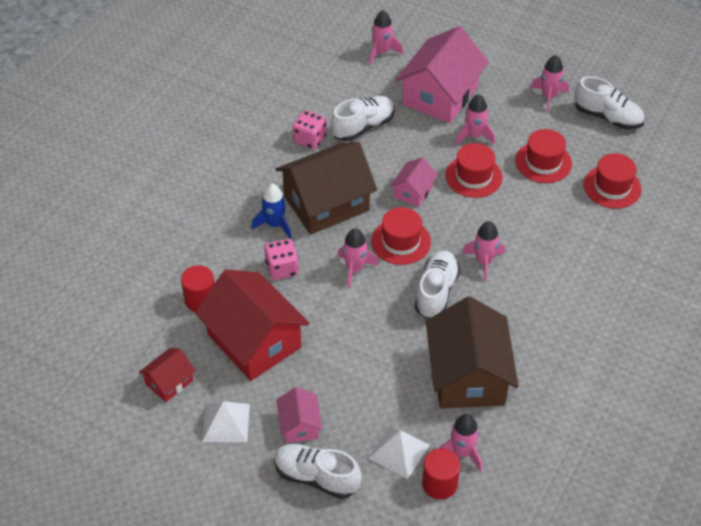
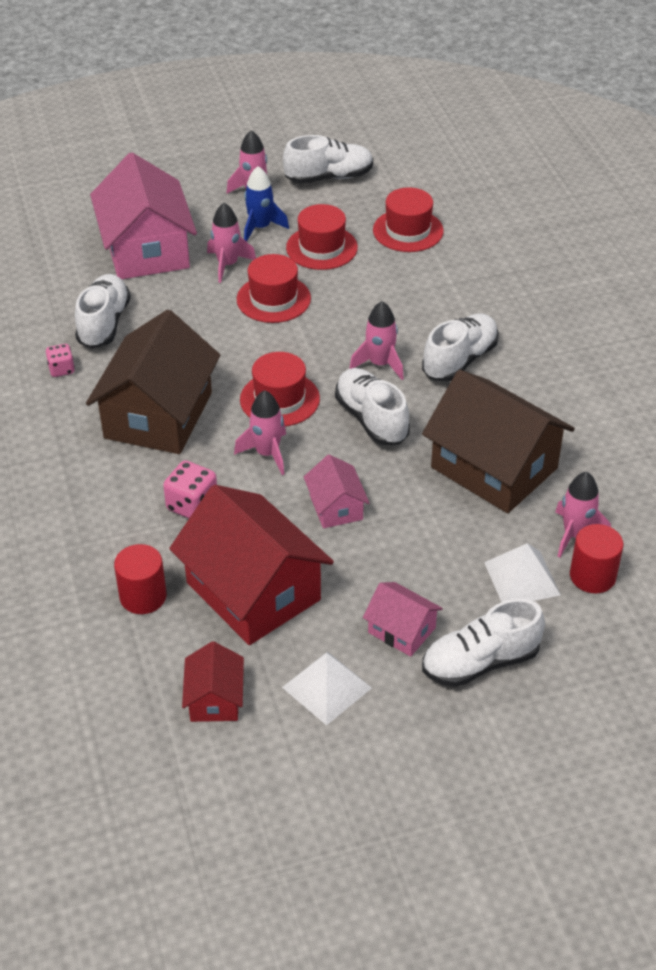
camera: 45 degrees left, 5 degrees down
(254, 341) = (253, 591): red house -> red house turned 45 degrees clockwise
(275, 224) = (129, 471): blue rocket -> blue rocket (260, 228)
(310, 139) = (61, 369): pink dice -> pink dice, size x0.64
(382, 52) = (34, 246): pink rocket -> none
(413, 191) = (233, 348): pink house -> pink house (336, 507)
(534, 294) = (460, 360): none -> white shoe

